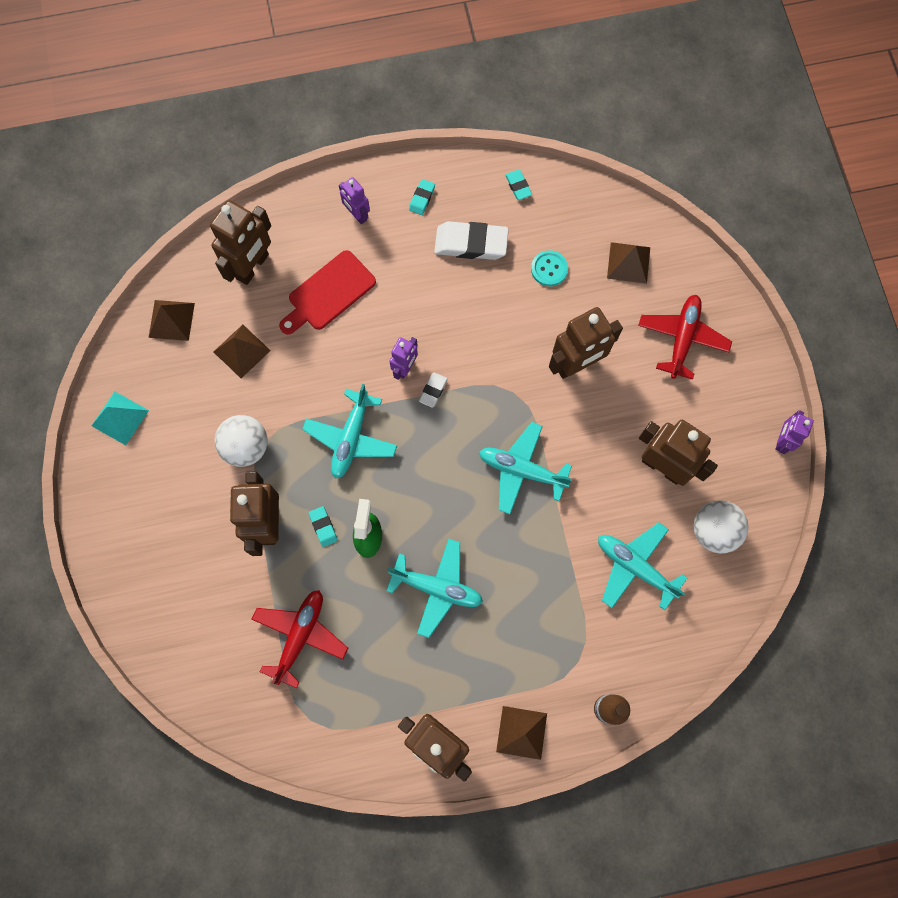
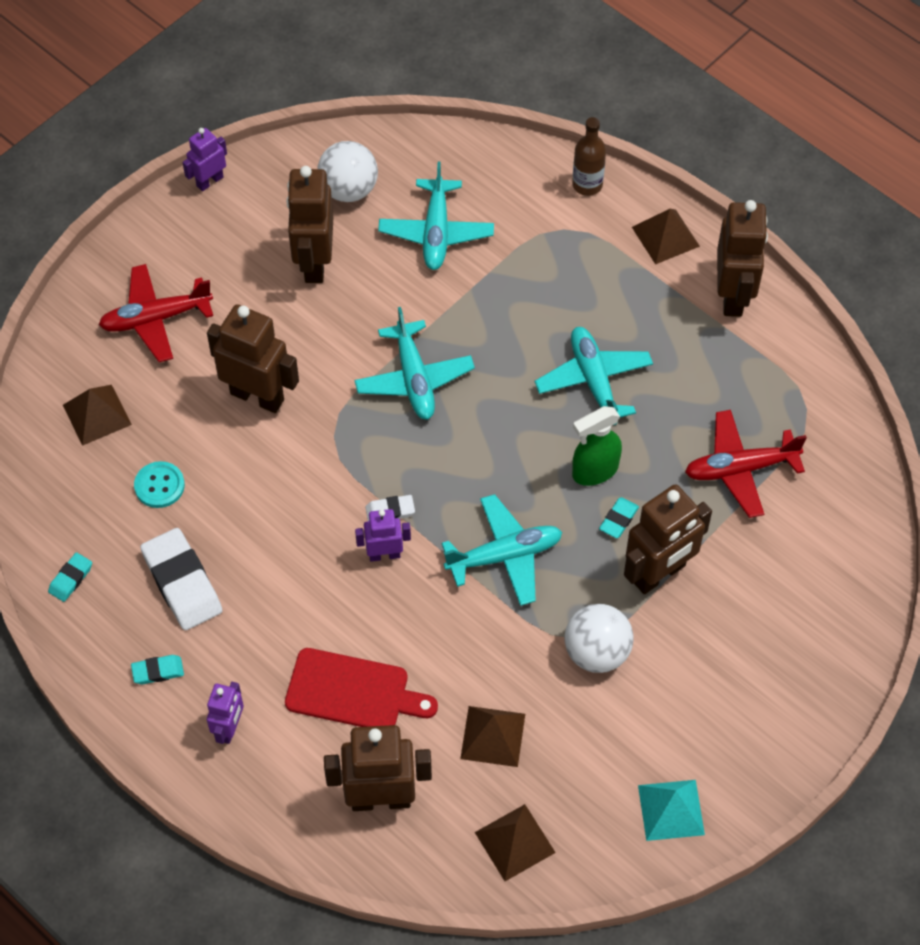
camera: 125 degrees left, 15 degrees down
(782, 440) = (209, 181): purple robot -> purple robot turned 150 degrees clockwise

